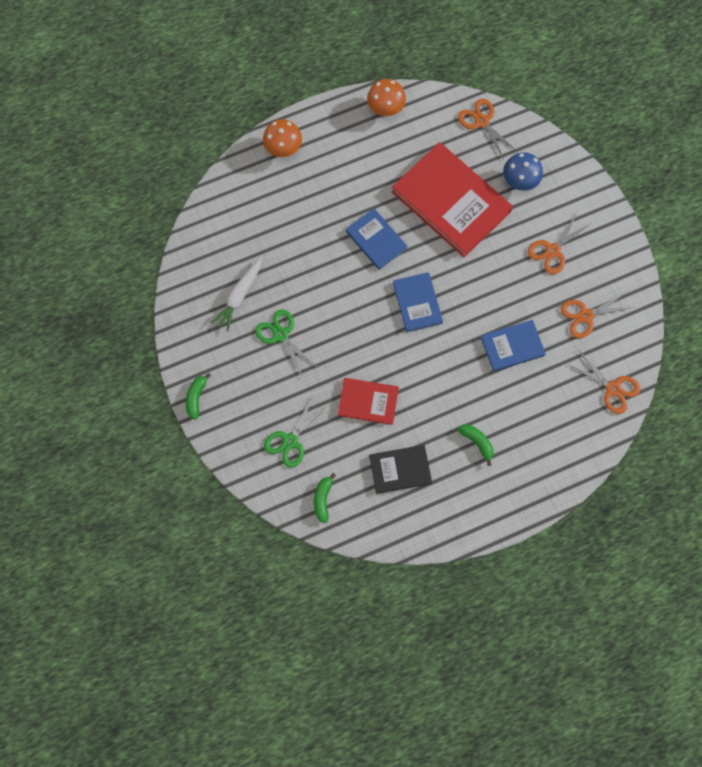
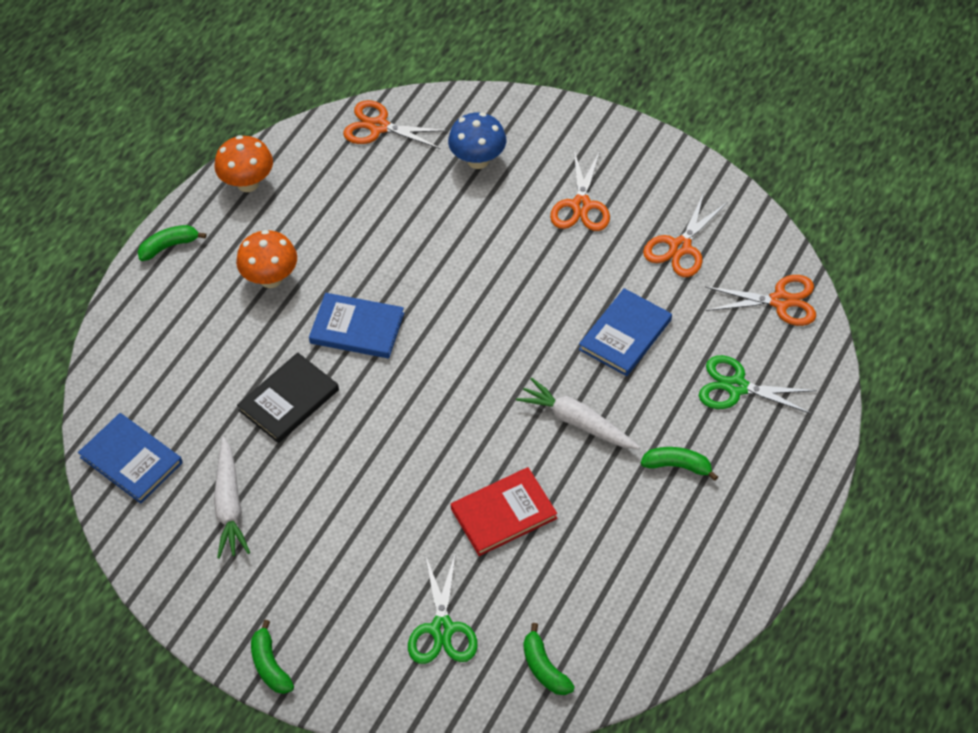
camera: 35 degrees left, 20 degrees down
(281, 334) = (323, 513): green scissors -> green scissors (736, 387)
(283, 149) = (150, 303): orange mushroom -> orange mushroom (271, 278)
(317, 120) = (169, 246): none -> green banana
(400, 469) = (612, 563): black book -> black book (289, 400)
(417, 303) = (468, 363): blue book -> blue book (131, 460)
(446, 378) = (577, 422): none -> white carrot
(451, 202) = (414, 230): red book -> none

